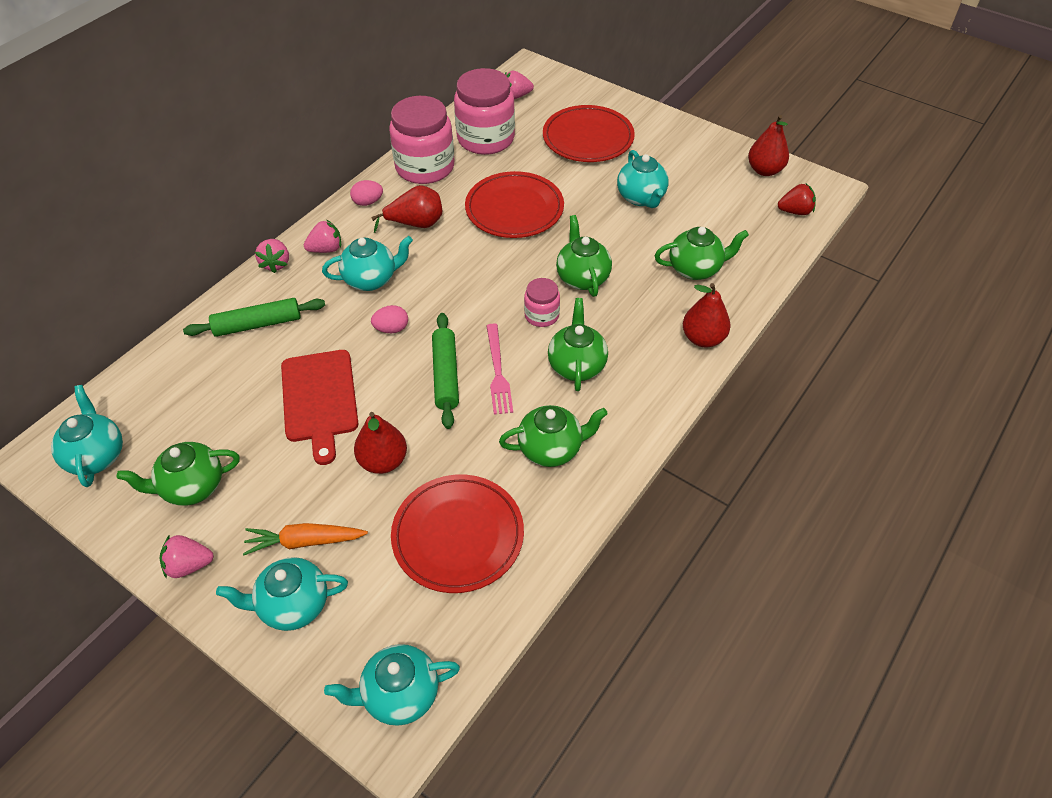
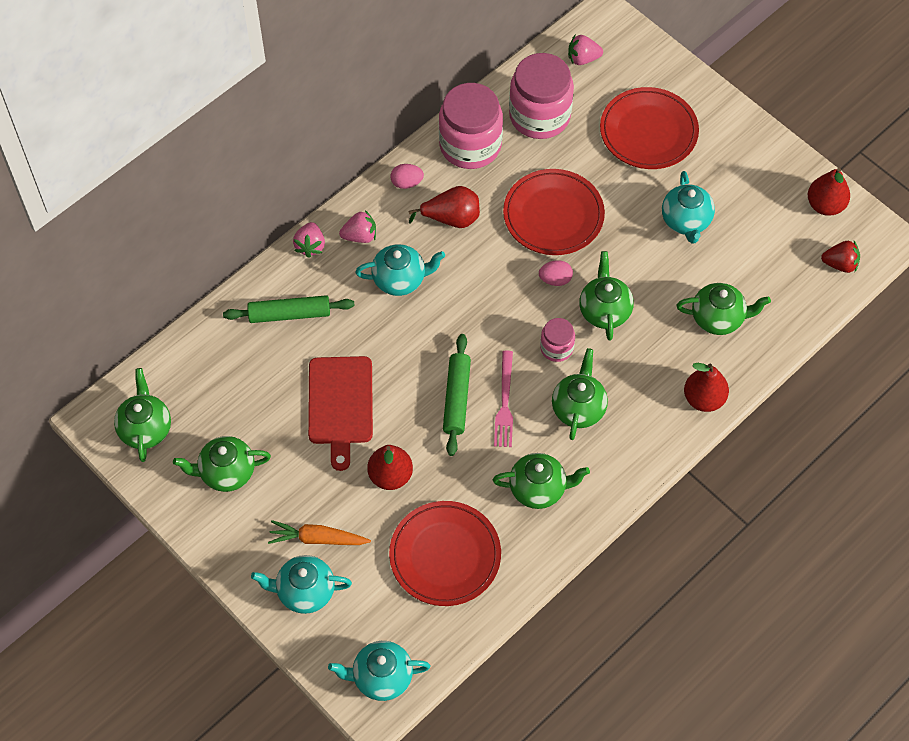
camera: 10 degrees right, 10 degrees up
(96, 456) = (145, 429): turquoise teapot -> green teapot
(189, 565) = (223, 543): pink strawberry -> none
(391, 329) = (413, 340): pink egg -> pink egg (555, 279)

